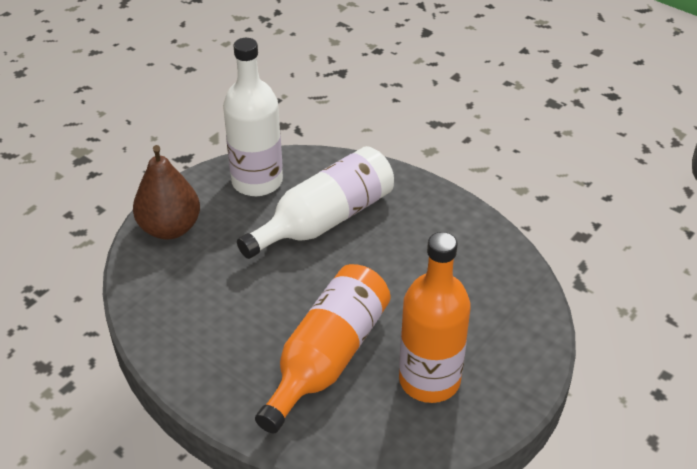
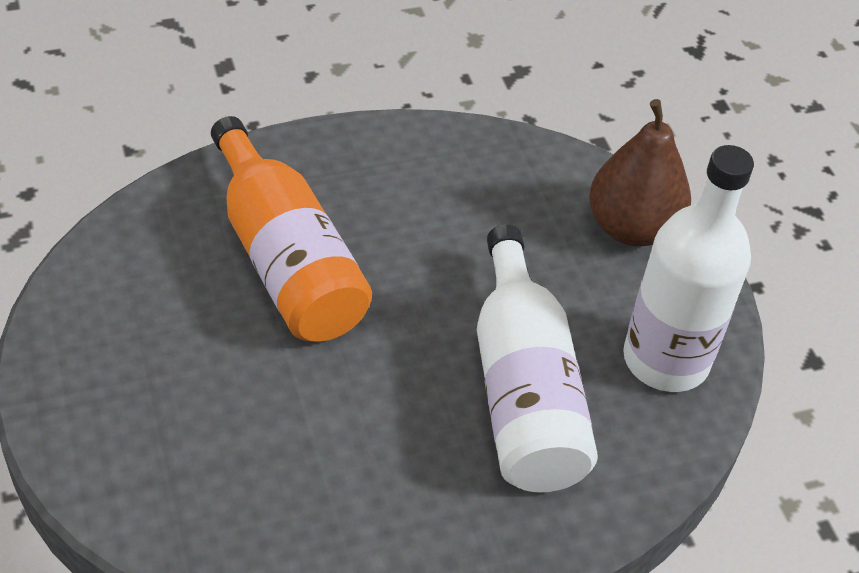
camera: 120 degrees right, 5 degrees up
(429, 380) = (162, 330): orange bottle -> none

